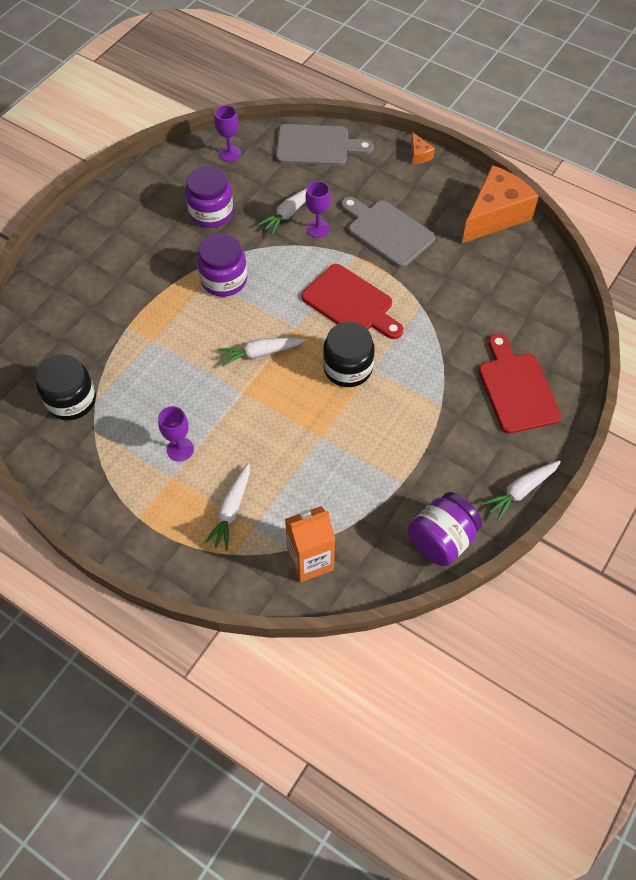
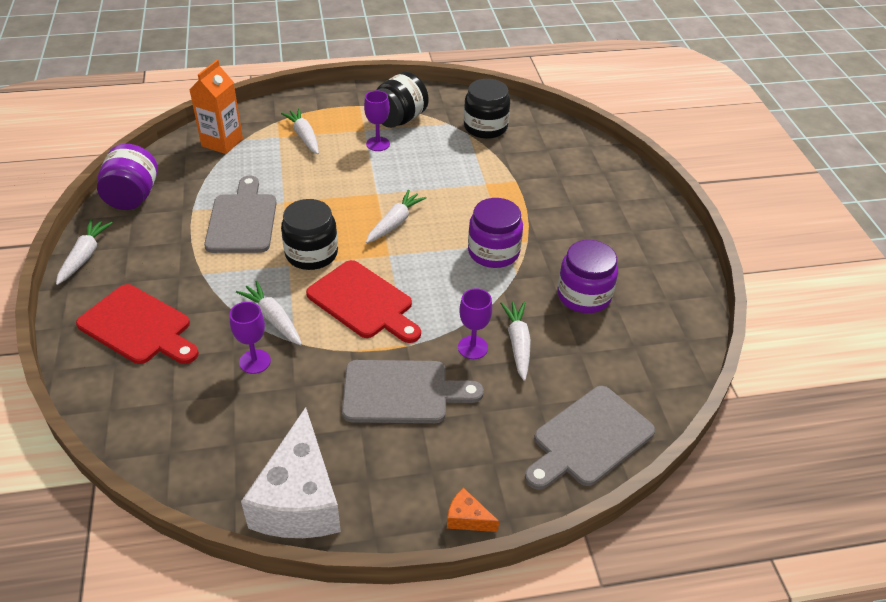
camera: 135 degrees right, 15 degrees down
(126, 468) = (399, 119): none -> black jar
(230, 153) = (655, 363): purple goblet -> purple goblet (255, 361)
(351, 303) = (363, 302): red cutting board -> red cutting board turned 135 degrees counterclockwise
(370, 441) = (242, 220): none -> grey cutting board
(421, 332) = (273, 319): none -> white carrot
(495, 215) = (299, 499): orange cheese -> white cheese

